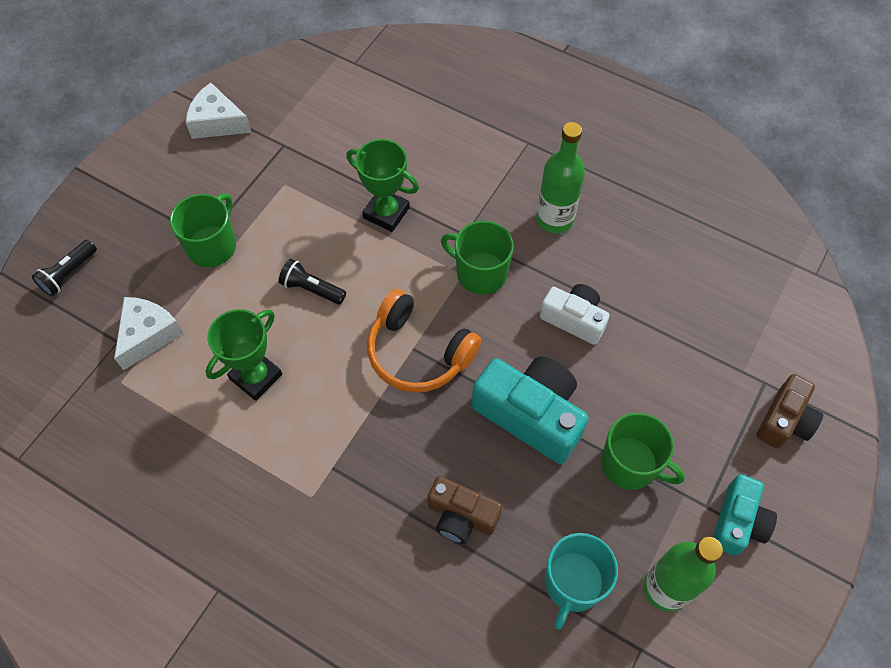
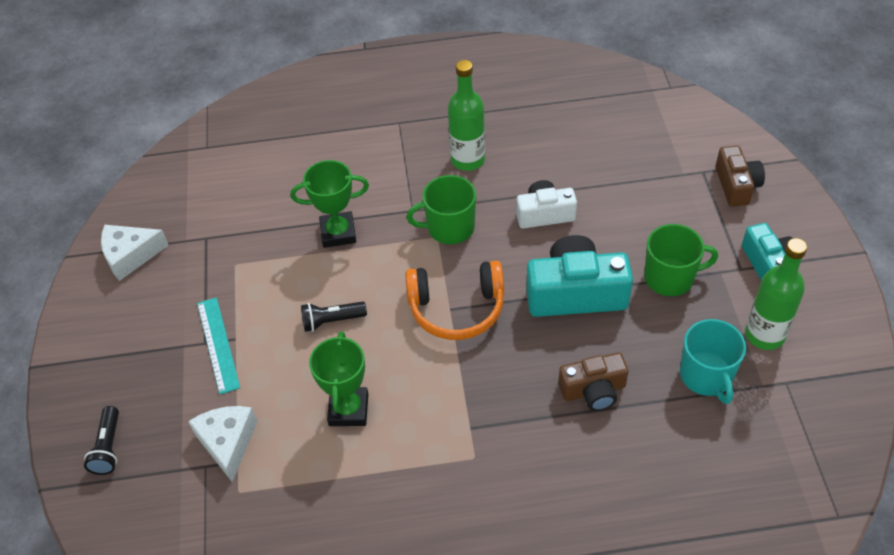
camera: 35 degrees left, 10 degrees down
(212, 246) = (218, 344): green mug -> turquoise ruler

